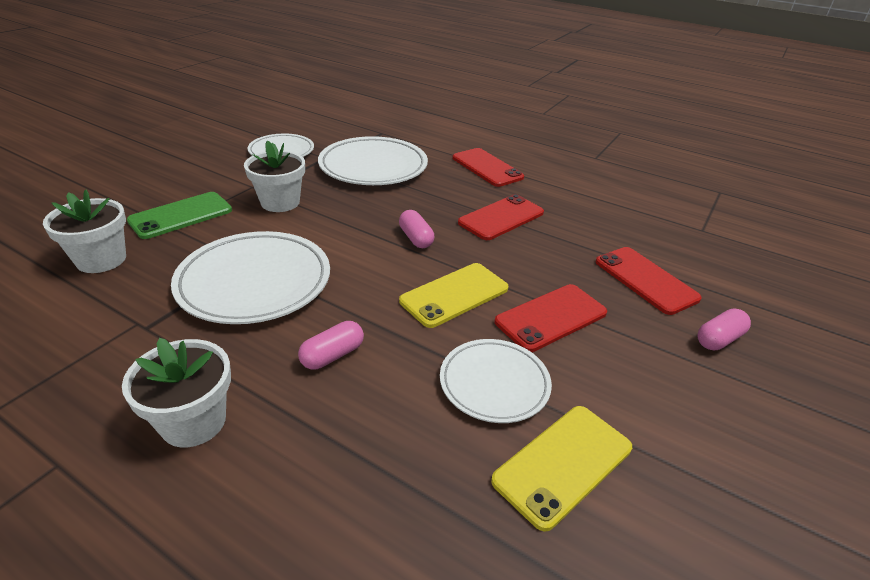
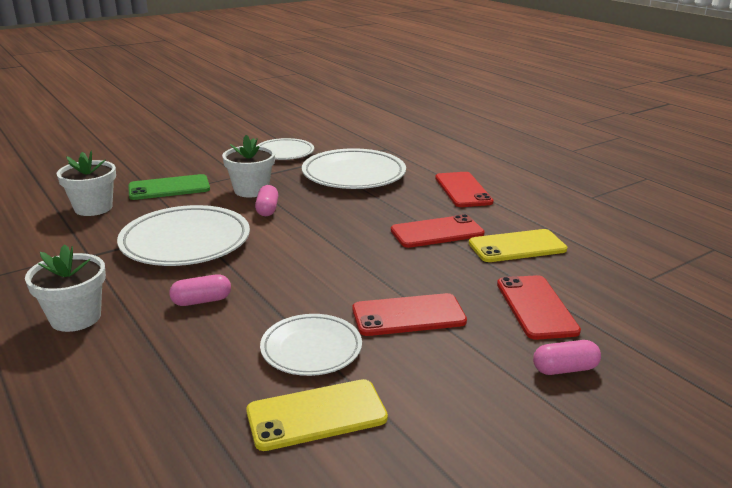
camera: 25 degrees right, 10 degrees down
(415, 238) = (341, 234): pink capsule -> pink capsule (267, 209)
(454, 295) = (336, 281): yellow phone -> yellow phone (517, 246)

